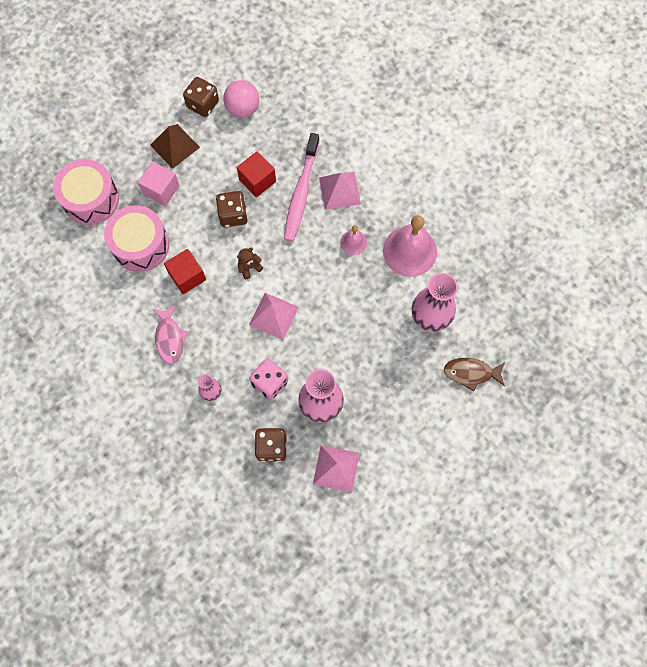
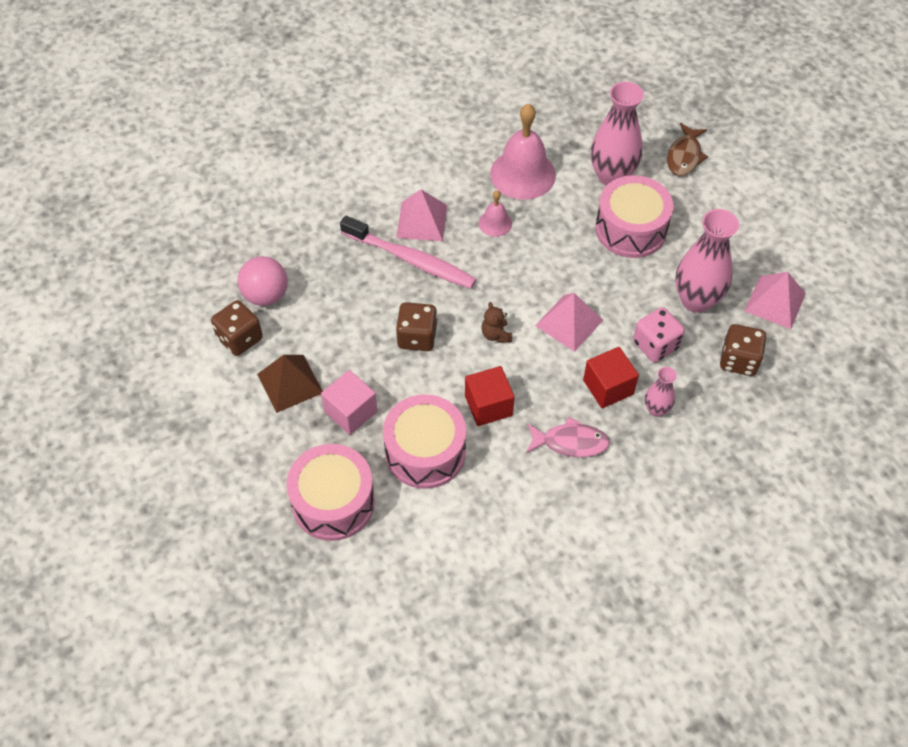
camera: 75 degrees left, 15 degrees down
(257, 180) = (377, 301): red cube -> red cube (608, 387)
(378, 344) = (631, 229): none -> pink drum

